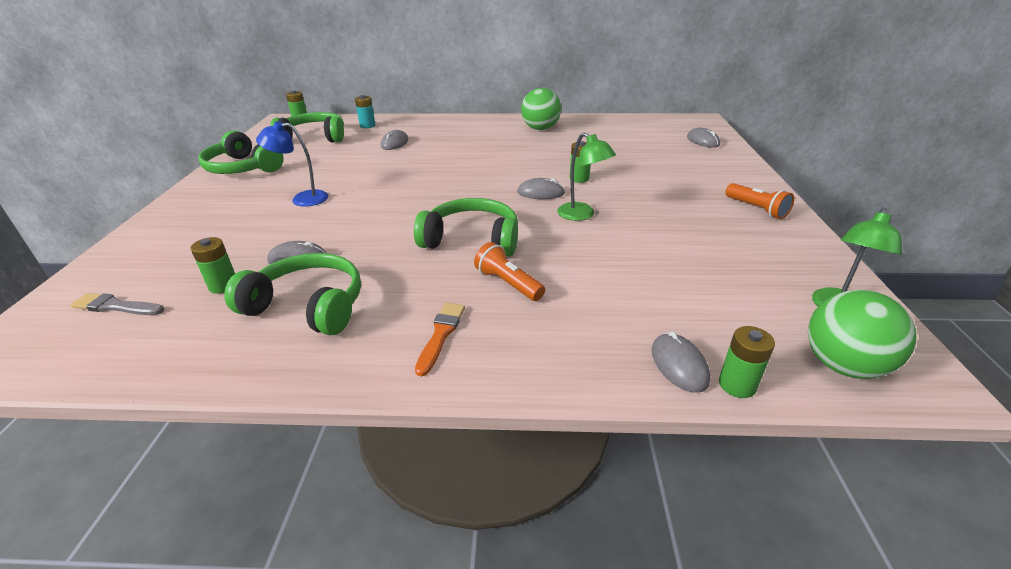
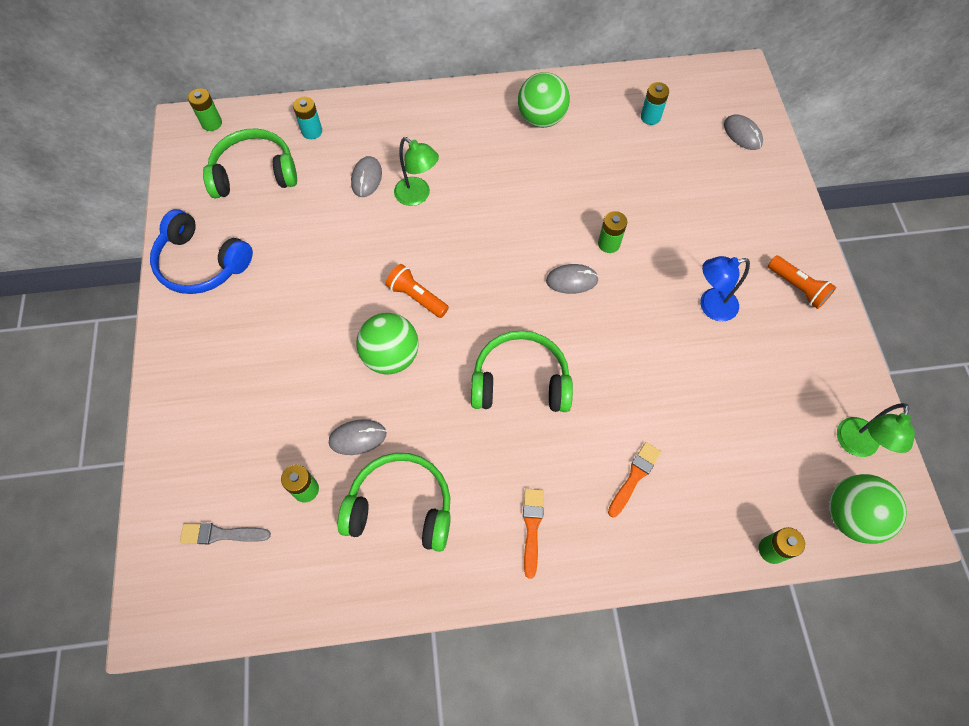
camera: 10 degrees left, 30 degrees up
(242, 168) = (201, 263): green headphones -> blue headphones
(302, 199) = (310, 325): blue lamp -> blue lamp (710, 306)
(360, 218) = (391, 356): none -> green ball
(508, 283) = (572, 448): orange flashlight -> orange flashlight (417, 297)
(570, 309) = (634, 477): none -> orange brush
(582, 215) = (622, 321): green lamp -> green lamp (418, 196)
(627, 132) = (650, 117): none -> turquoise battery
(679, 365) = (728, 534): grey mouse -> none

